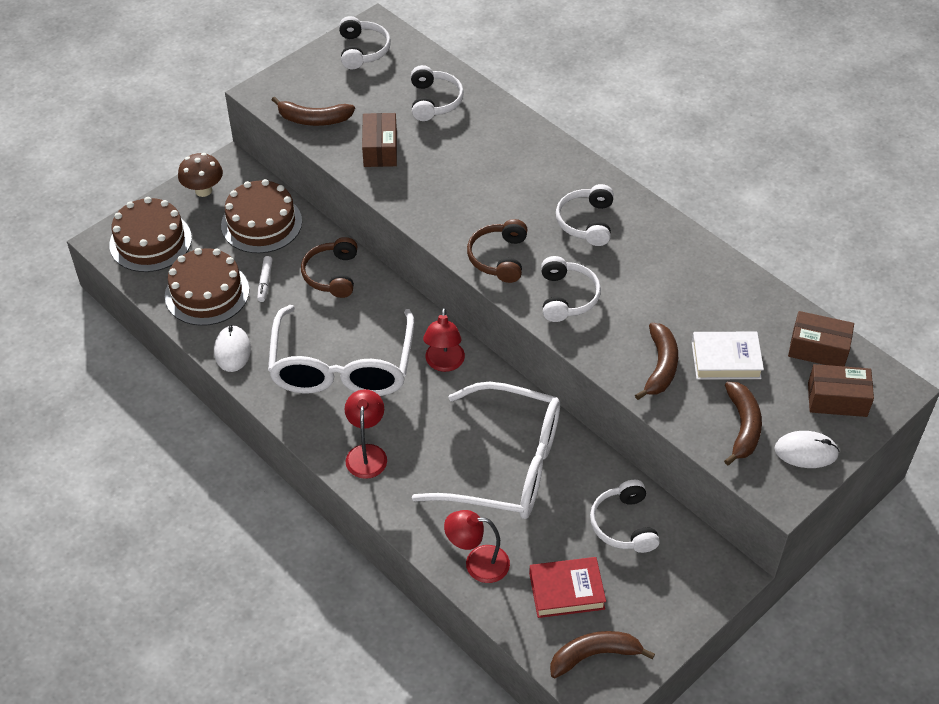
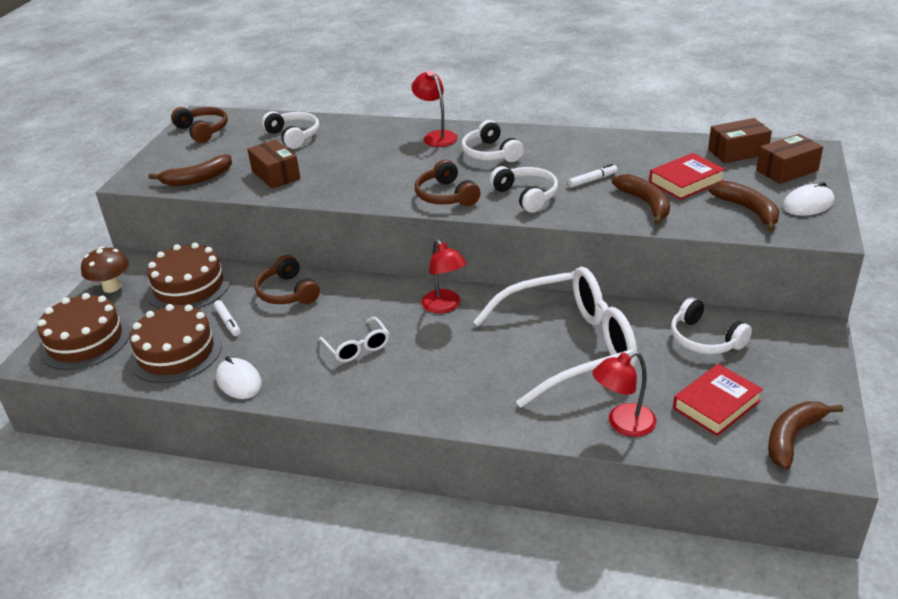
camera: 30 degrees left, 15 degrees down
(342, 367) = (357, 347): white glasses -> white glasses, size x0.43
(362, 50) = (203, 131): white headphones -> brown headphones
(367, 453) = (441, 395): red lamp -> red lamp (436, 136)
(643, 309) = (592, 180): none -> white marker
(726, 360) = (685, 181): white book -> red book

